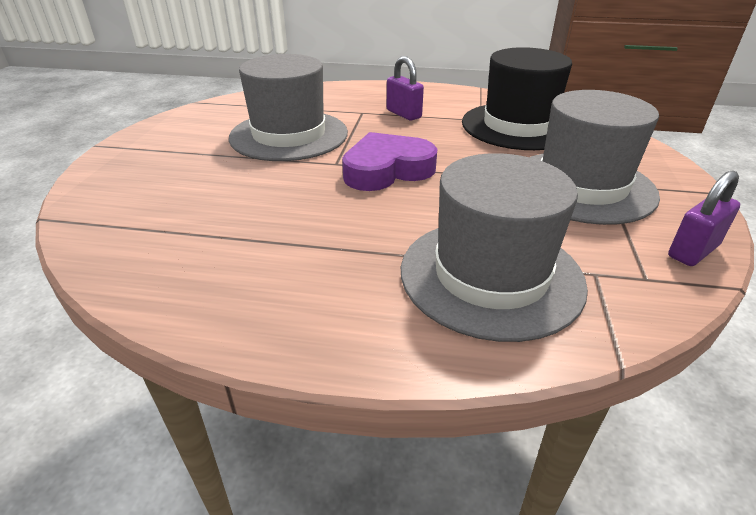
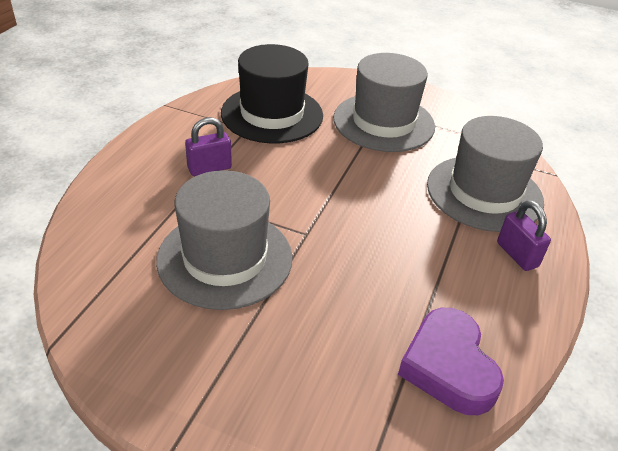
camera: 80 degrees left, 5 degrees up
(387, 170) = (331, 205): purple heart -> purple heart (448, 367)
(693, 251) = (464, 115): purple padlock -> purple padlock (517, 254)

